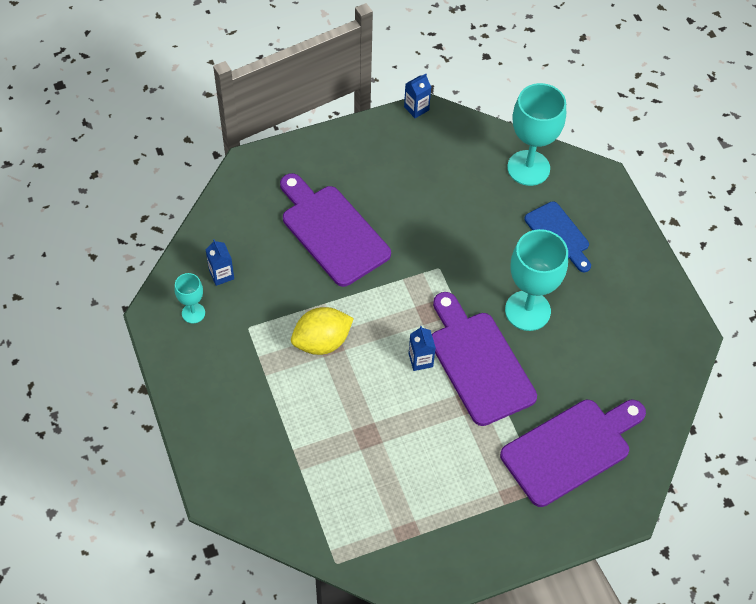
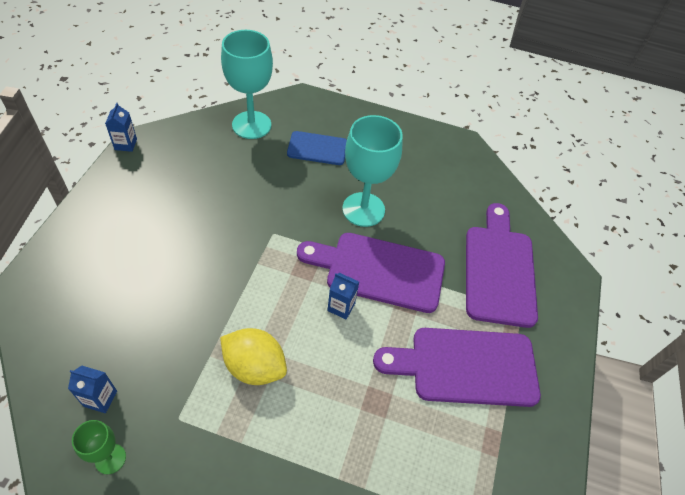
camera: 55 degrees left, 5 degrees down
(193, 313) = (110, 458): turquoise goblet -> green goblet
(322, 342) = (254, 367): yellow lemon -> yellow lemon turned 75 degrees counterclockwise
(332, 231) = (161, 277): purple cutting board -> purple cutting board (465, 366)

